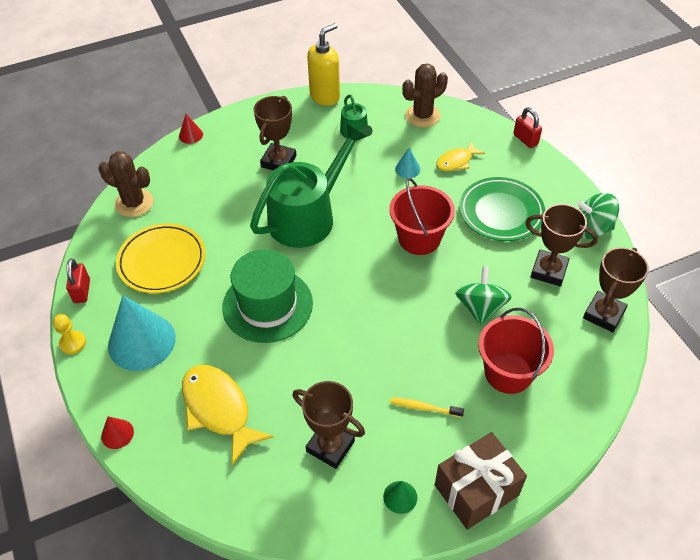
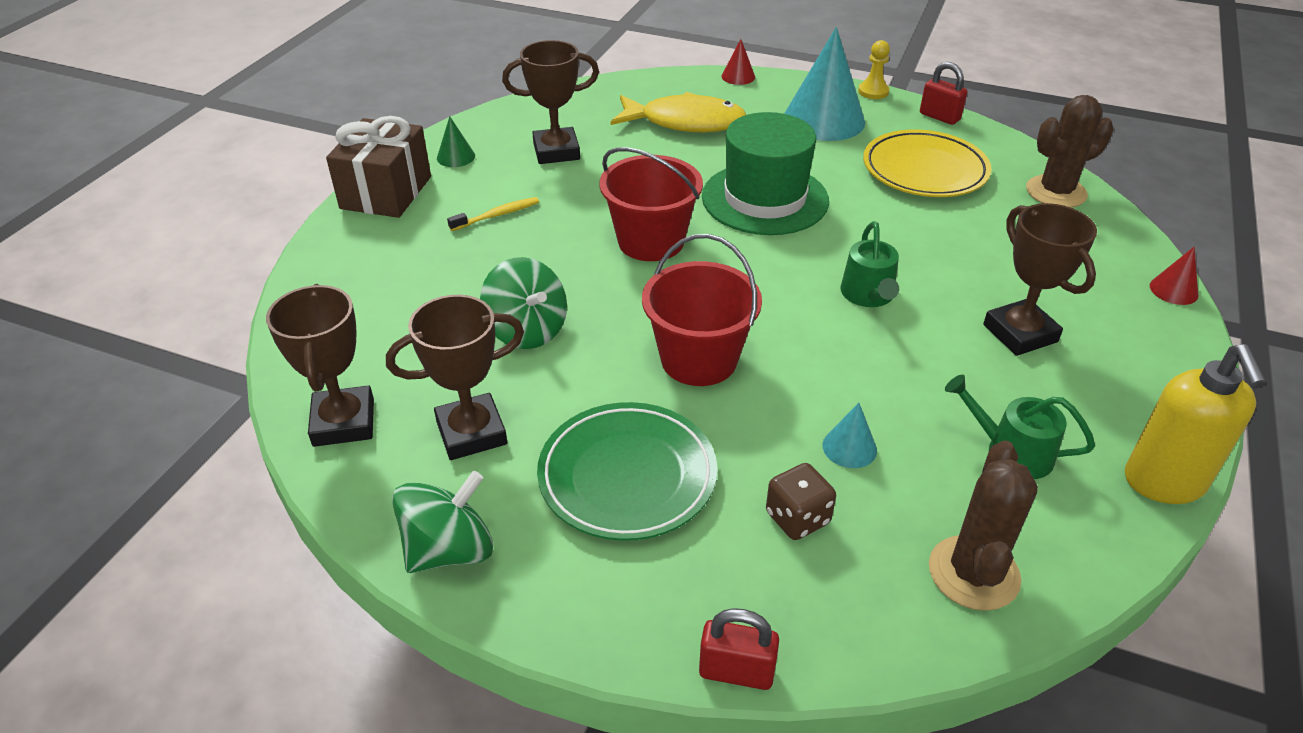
camera: 135 degrees right, 10 degrees down
(307, 216) = (868, 295): green watering can -> green watering can, size x0.47
(456, 161) = (797, 518): yellow fish -> brown dice
(508, 372) = (430, 288): red bucket -> red bucket (651, 241)

